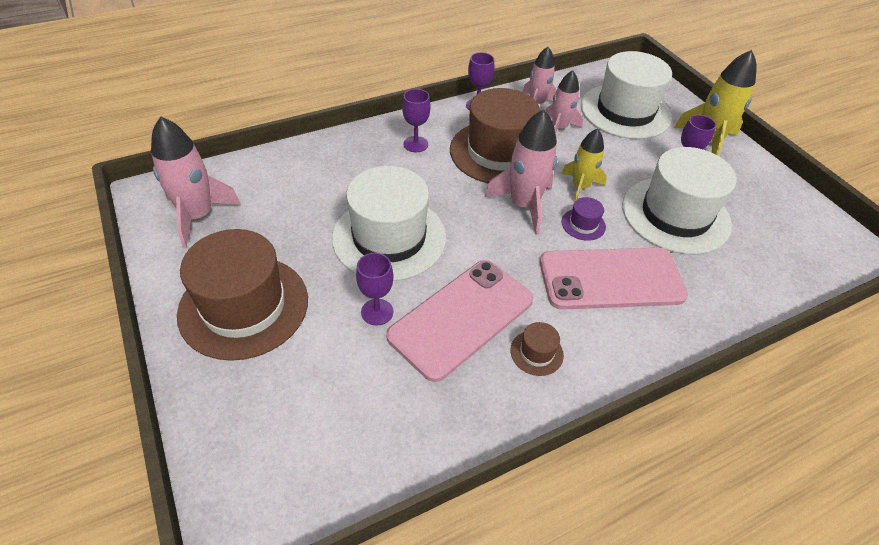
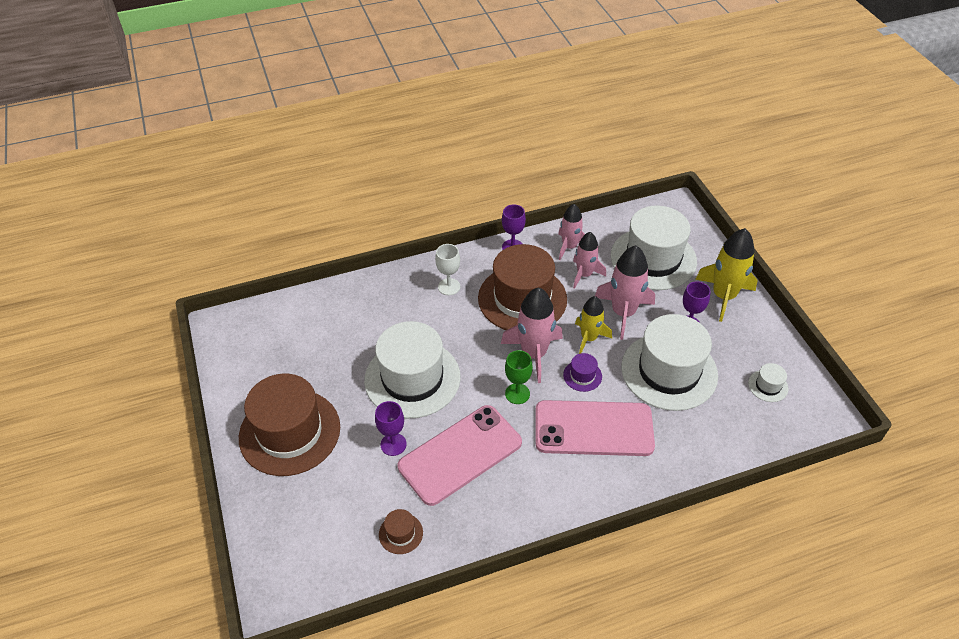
camera: 10 degrees right, 0 degrees up
(198, 216) = (258, 349): pink rocket -> pink rocket (623, 313)
(415, 144) = (449, 287): purple goblet -> white goblet
(514, 247) = (517, 394): none -> green goblet
(536, 352) = (515, 488): brown hat -> brown hat (401, 533)
(784, 224) = (768, 386): none -> white hat

